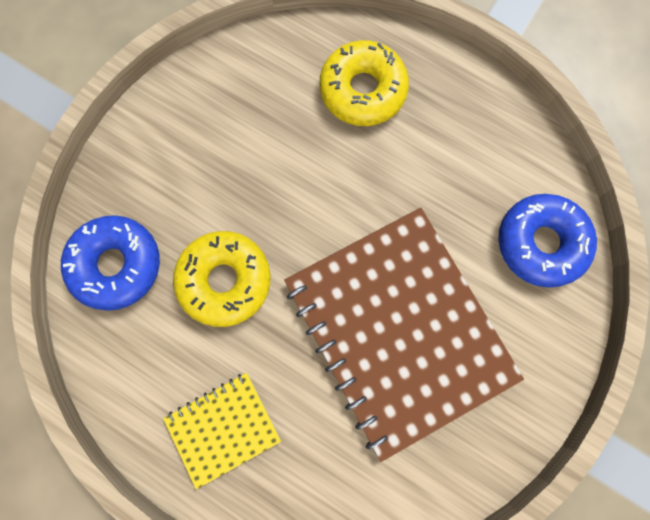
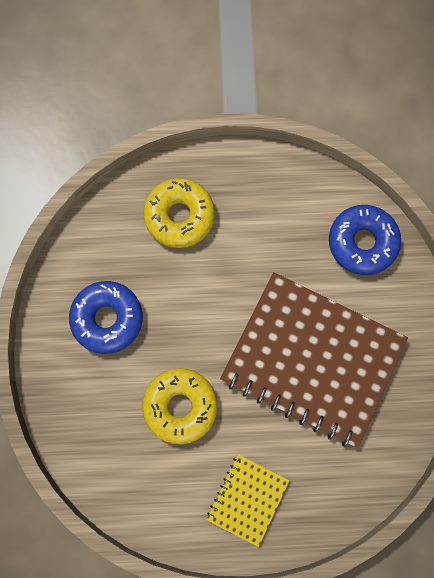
camera: 35 degrees left, 0 degrees up
(117, 265) = (101, 446): blue donut -> blue donut (107, 319)

